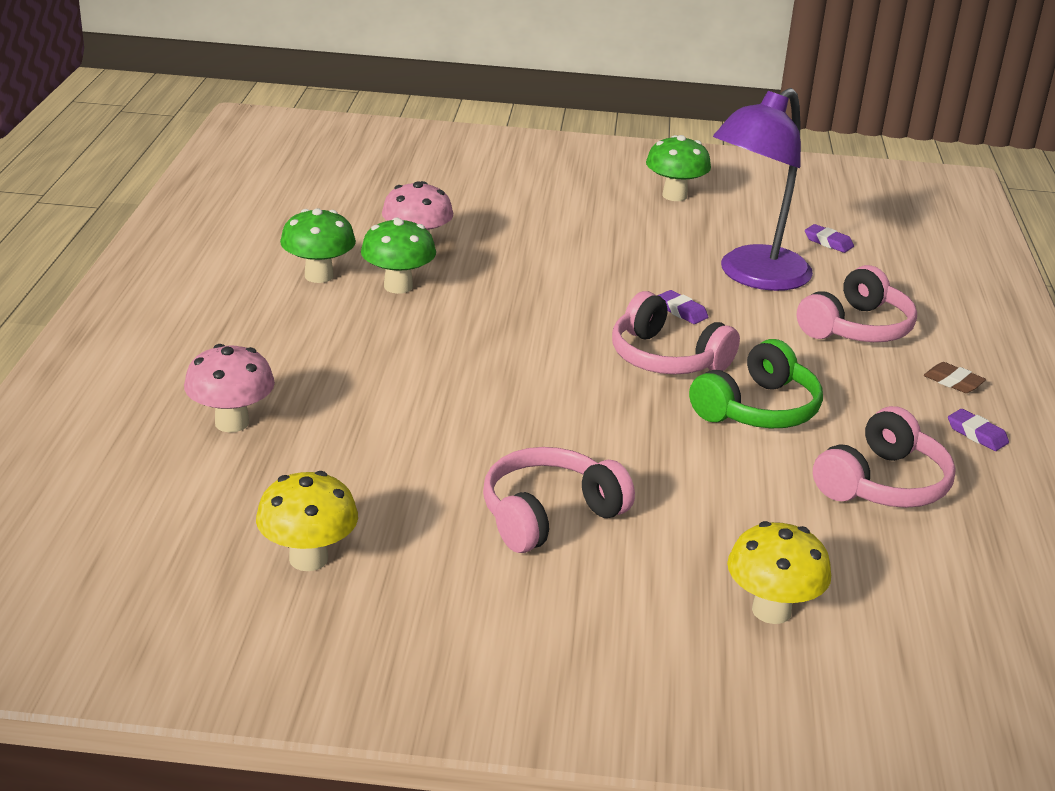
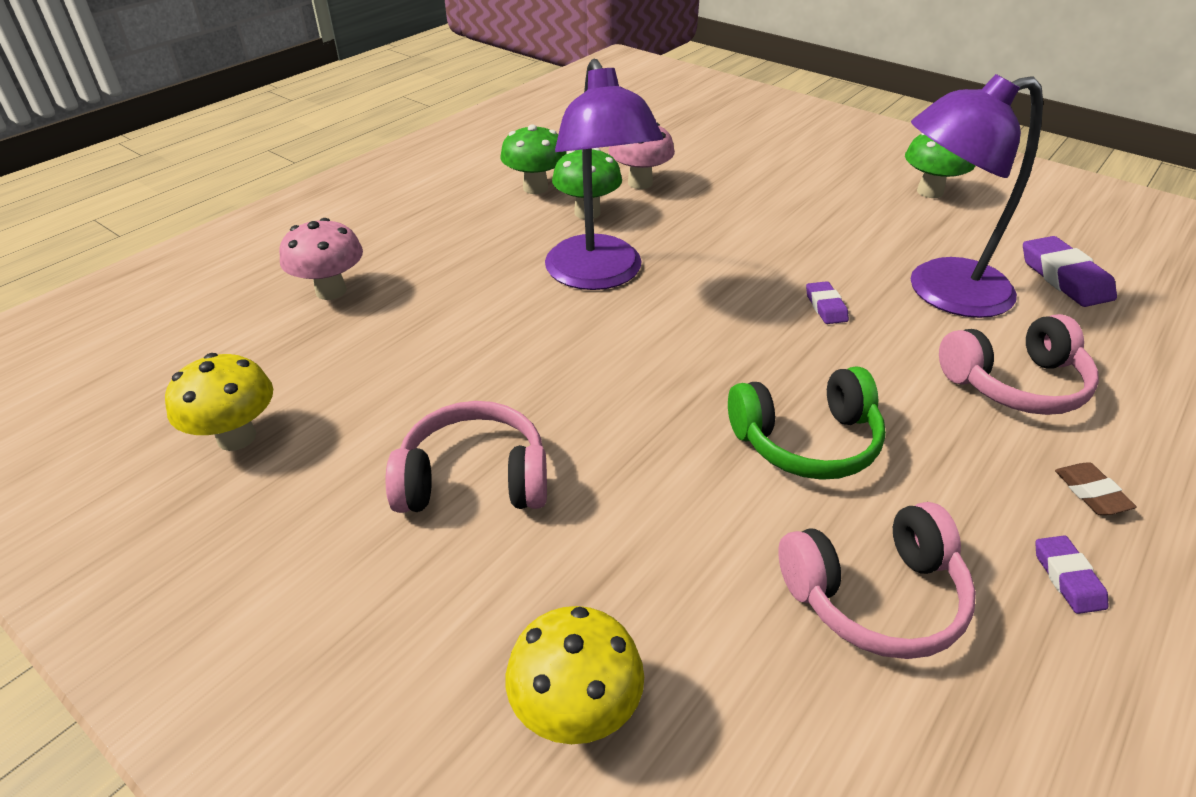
camera: 35 degrees right, 10 degrees up
(473, 338) = (599, 276): none -> purple lamp
(666, 358) = (761, 351): pink headphones -> none
(828, 242) = (1064, 278): purple eraser -> purple eraser, size x1.77

